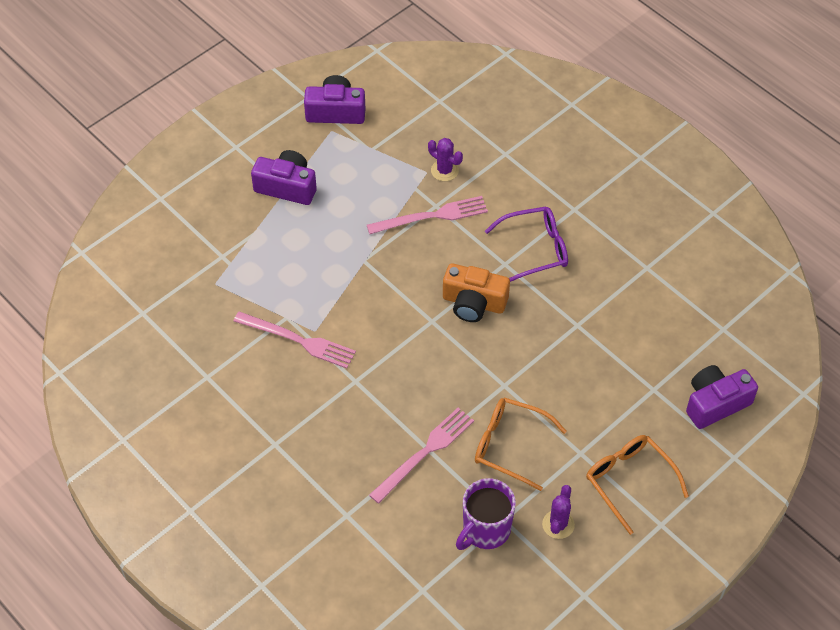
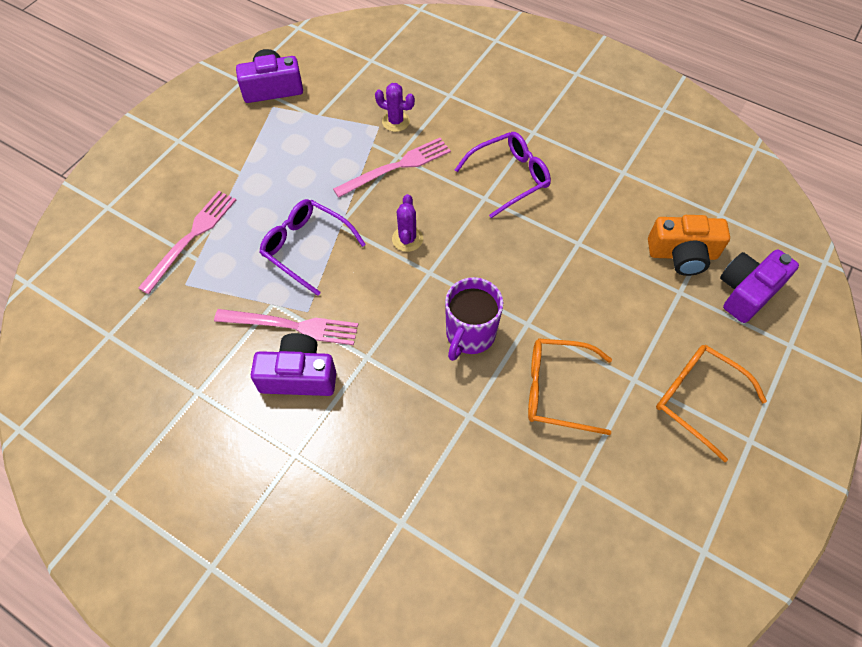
camera: 15 degrees left, 5 degrees up
(287, 187) = (240, 168): purple camera -> purple camera (299, 376)
(328, 275) = (307, 248): none -> purple glasses
(424, 453) = (467, 422): pink fork -> pink fork (191, 238)
(473, 303) = (466, 244): orange camera -> orange camera (682, 254)
(485, 530) = (565, 499): purple mug -> purple mug (470, 334)
(558, 524) = (642, 470): purple cactus -> purple cactus (407, 239)

